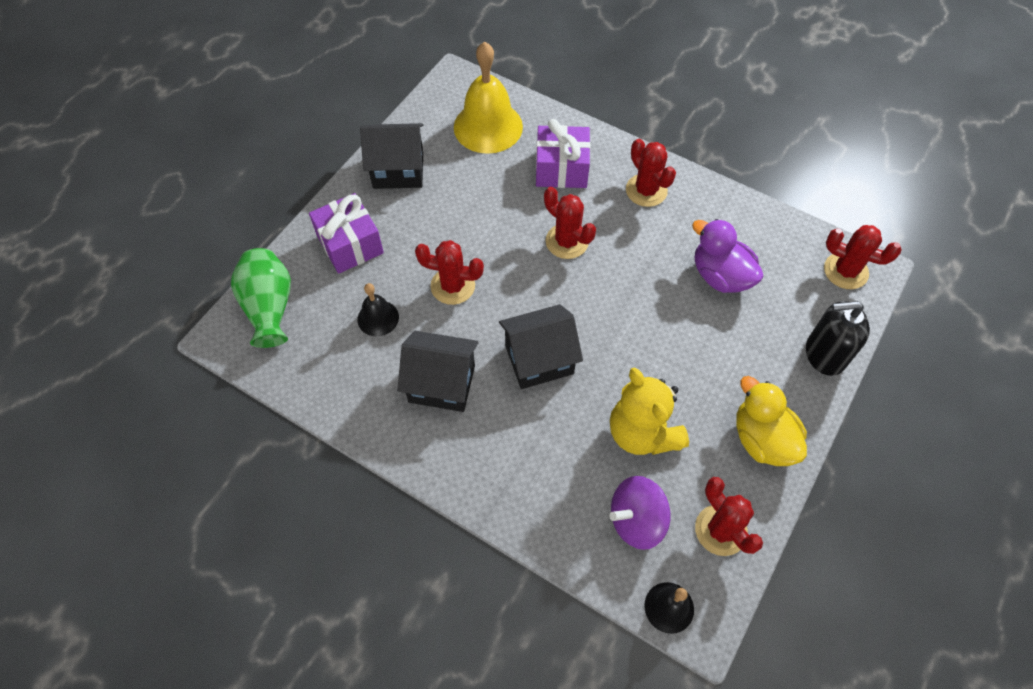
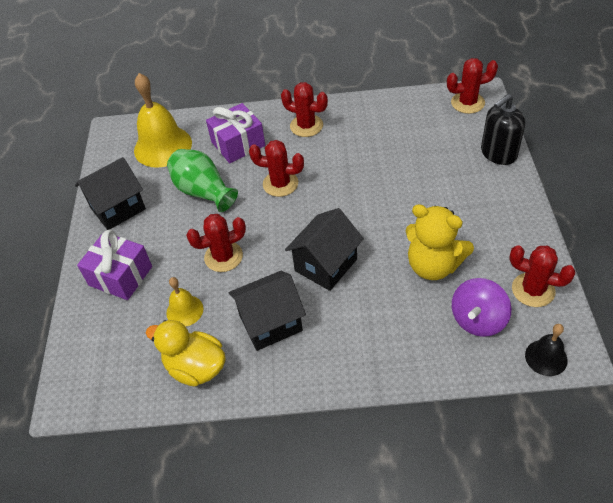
camera: 30 degrees left, 10 degrees down
(269, 307) = (89, 356): green vase -> green vase (203, 192)
(378, 318) = (184, 310): black bell -> yellow bell
(720, 276) = (397, 147): purple duck -> none
(762, 439) = (507, 222): yellow duck -> yellow duck (195, 367)

